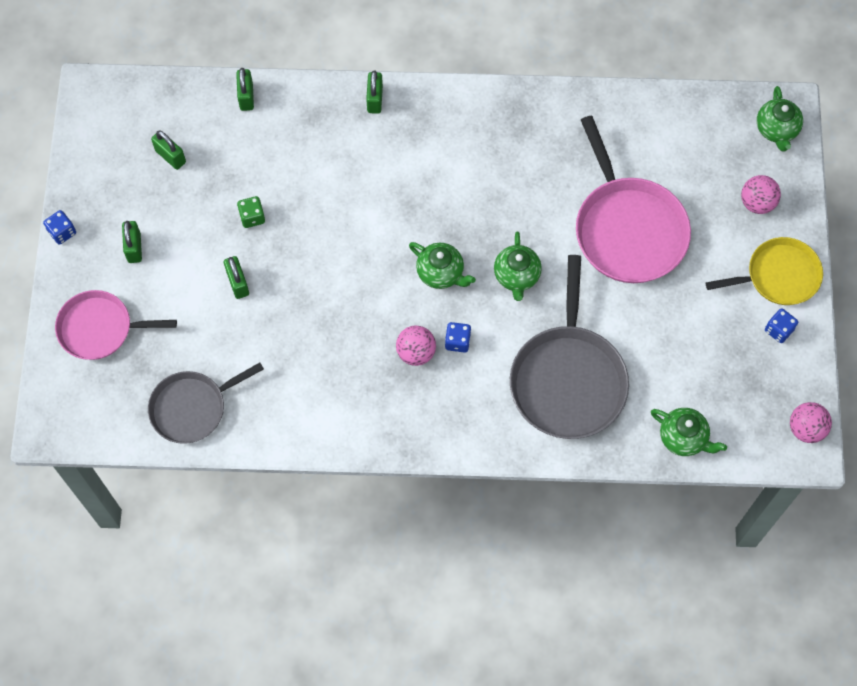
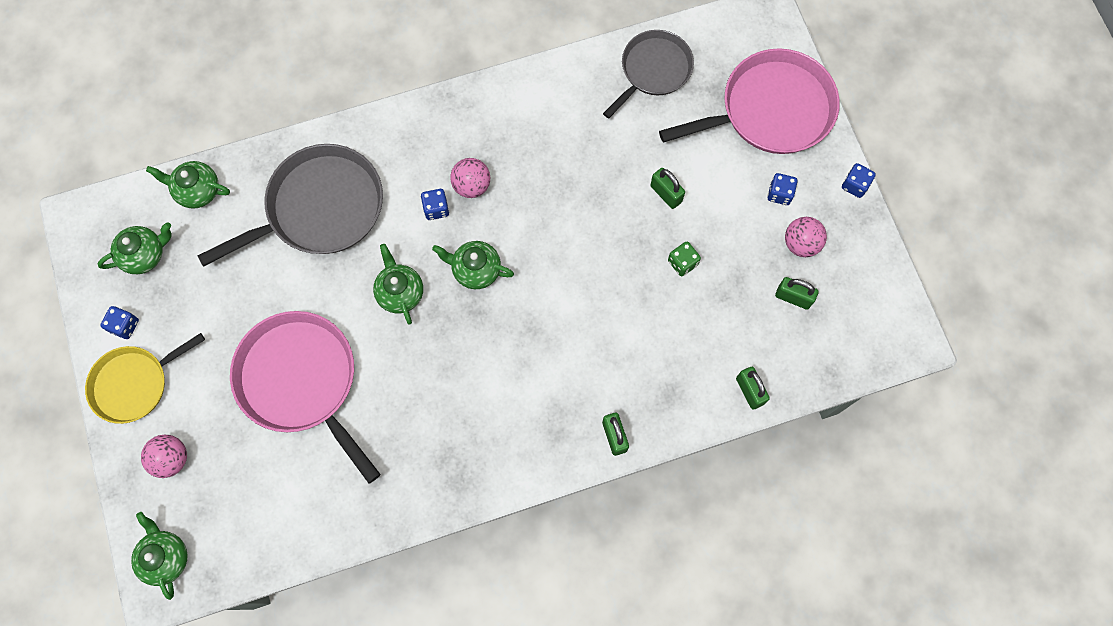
camera: 160 degrees right, 5 degrees up
(99, 328) = (771, 110): pink pan -> pink pan, size x1.57
(134, 248) = (779, 194): green padlock -> blue dice
(568, 380) = (320, 208): grey pan -> grey pan turned 75 degrees clockwise
(747, 391) = (145, 255): none -> green teapot
(806, 429) = (82, 237): pink ball -> pink ball (801, 243)

